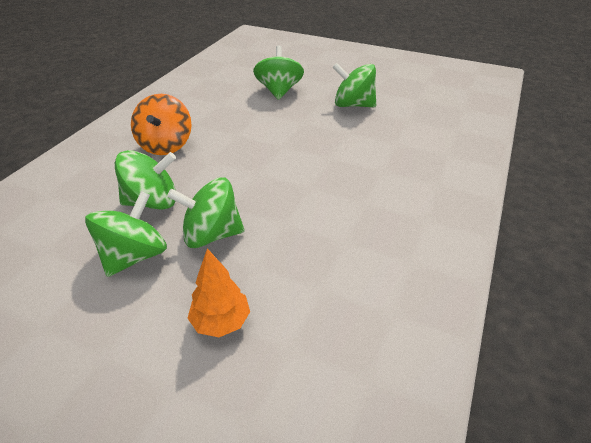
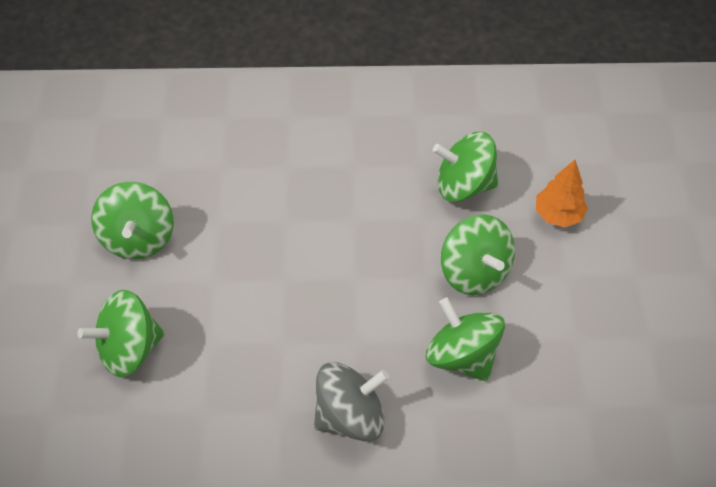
camera: 115 degrees left, 15 degrees up
(134, 256) = (540, 319): green spinning top -> green spinning top (464, 185)
(166, 145) = (350, 415): orange spinning top -> grey spinning top

